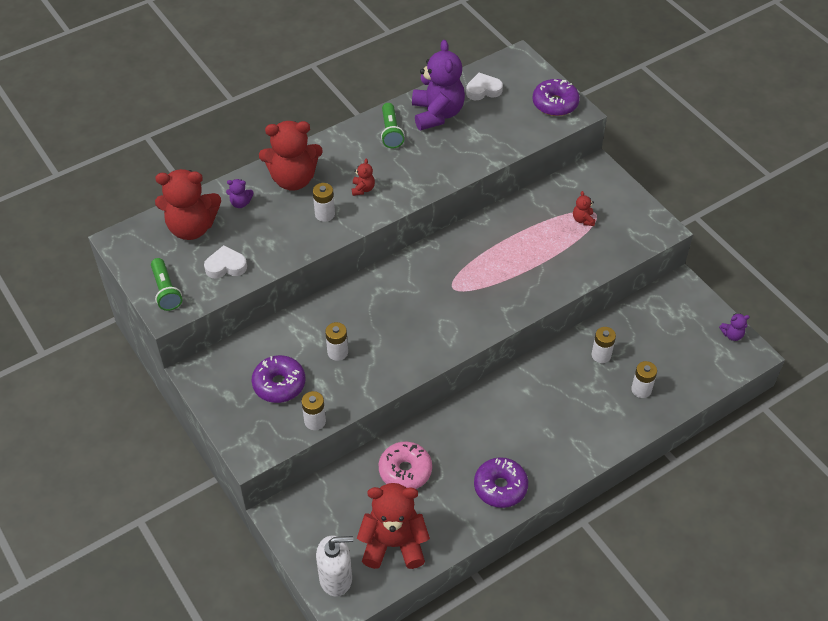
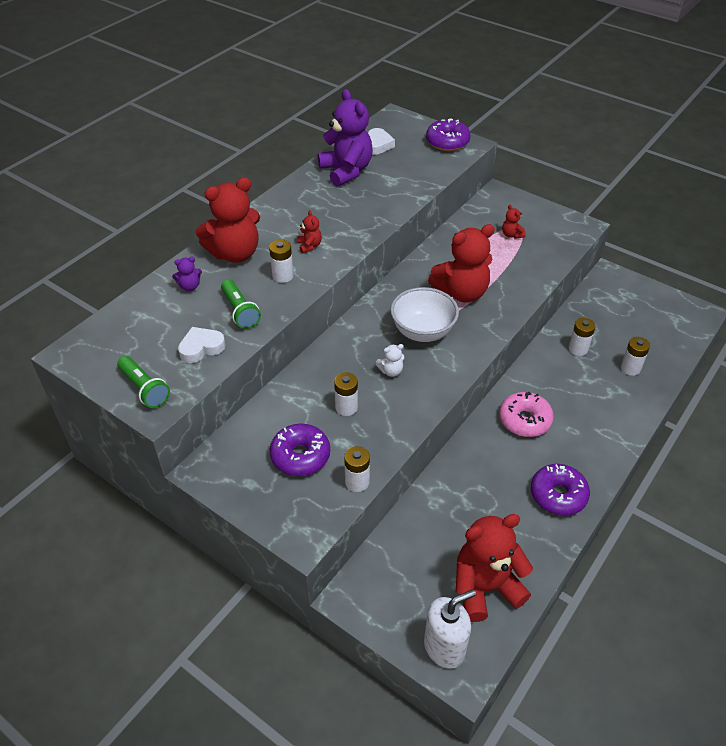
camera: 20 degrees left, 5 degrees down
(192, 227) = (147, 321): red teddy bear -> red teddy bear (461, 292)
(391, 132) = (311, 194): green flashlight -> green flashlight (240, 311)
(393, 330) = (391, 371): none -> white teddy bear
(405, 471) = (457, 509): pink donut -> pink donut (524, 420)
(441, 299) = (423, 332): none -> white bowl
(483, 90) = (378, 145): white heart -> white heart turned 135 degrees clockwise
(732, 335) = (675, 302): purple teddy bear -> none

